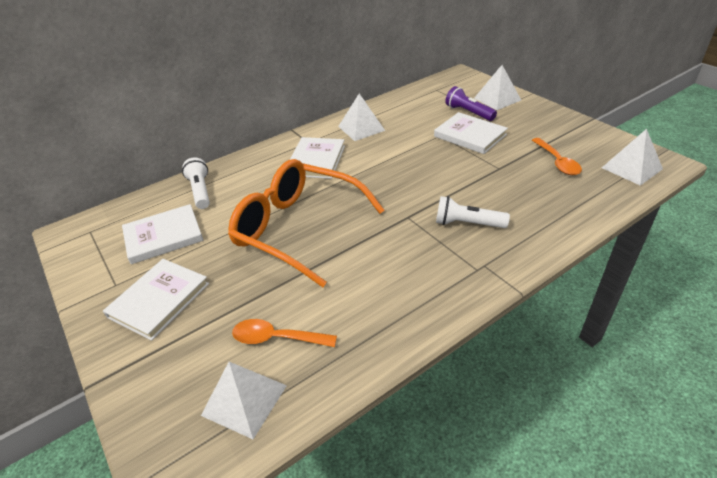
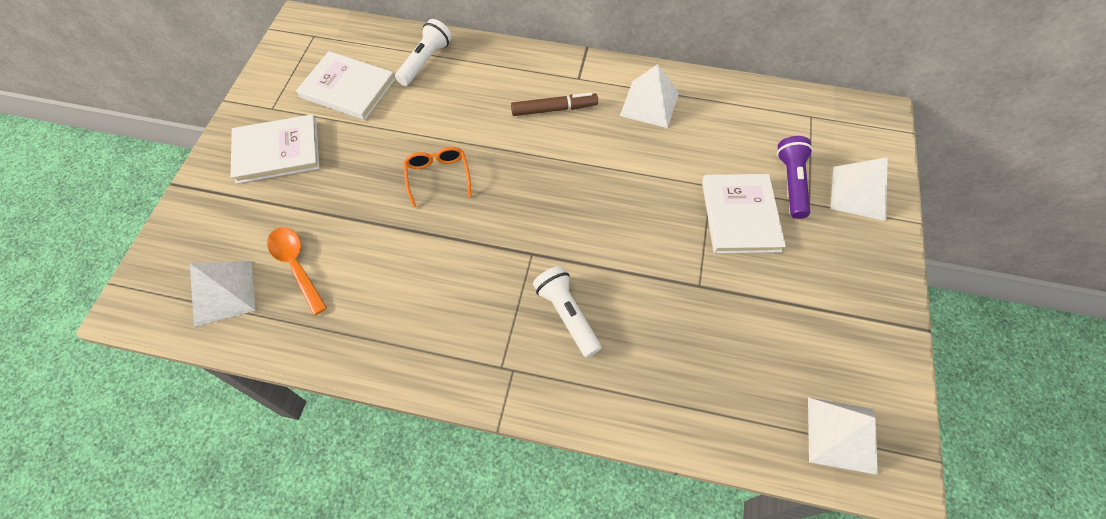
camera: 45 degrees right, 20 degrees up
(299, 228) = (438, 177): orange glasses -> orange glasses, size x0.41
(316, 160) = (553, 109): white book -> brown marker
(557, 162) = (772, 341): orange spoon -> none

